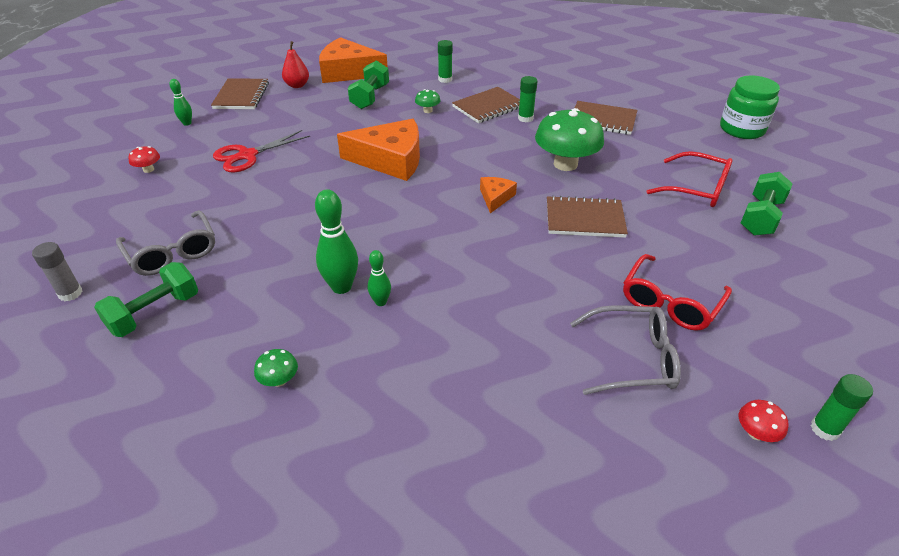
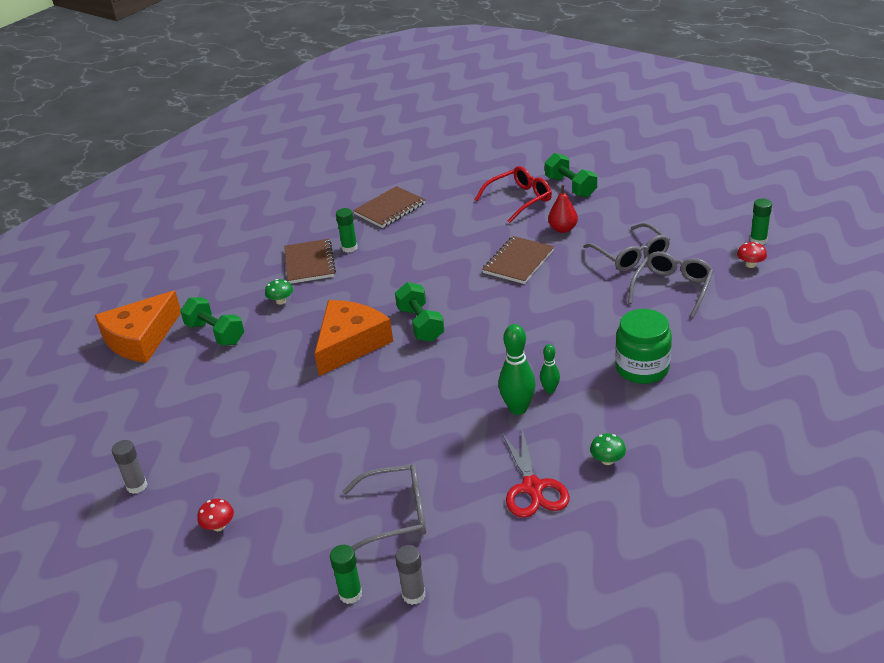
camera: 60 degrees left, 5 degrees down
(155, 313) = (482, 531): green dumbbell -> green dumbbell (420, 324)
(187, 123) = (137, 486): green bowling pin -> grey glue stick
(241, 96) = (112, 432): brown notebook -> none
(247, 155) = (257, 442): red scissors -> red scissors (532, 487)
(297, 85) = (132, 383): red pear -> red pear (563, 229)
(445, 79) = (229, 276): green glue stick -> green glue stick (350, 594)
(495, 197) = (457, 297): orange cheese -> none
(565, 164) = (439, 248): green mushroom -> none
(670, 302) = (631, 256): red glasses -> grey glasses
(742, 129) = (461, 151): green jar -> green jar (642, 368)

